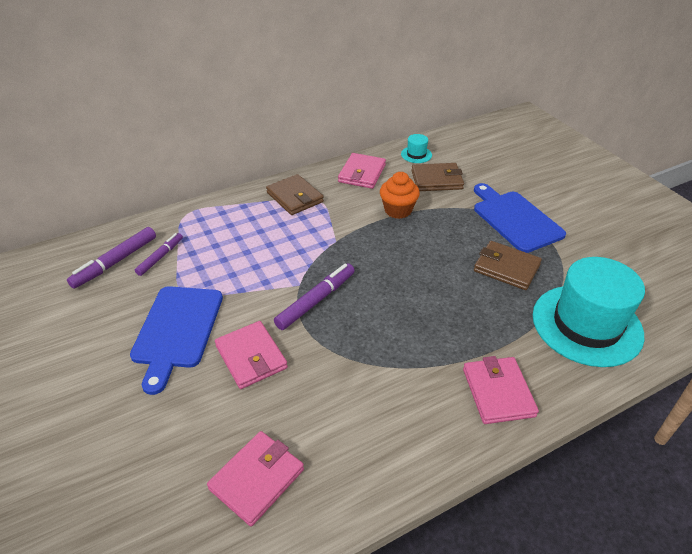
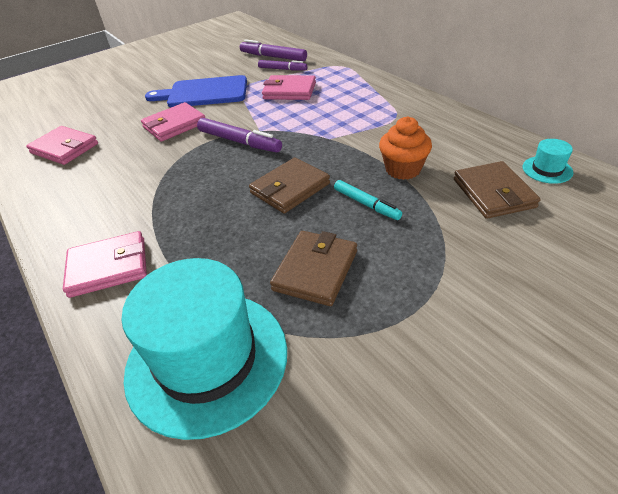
camera: 85 degrees right, 0 degrees up
(295, 197) = (392, 105): brown wallet -> brown wallet (290, 188)
(362, 173) = (465, 135): pink wallet -> pink wallet (289, 91)
(437, 234) = (366, 204): none -> turquoise marker
(515, 219) = (437, 278): blue cutting board -> none

